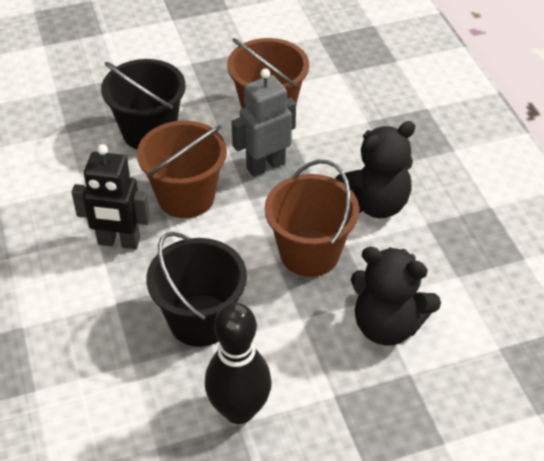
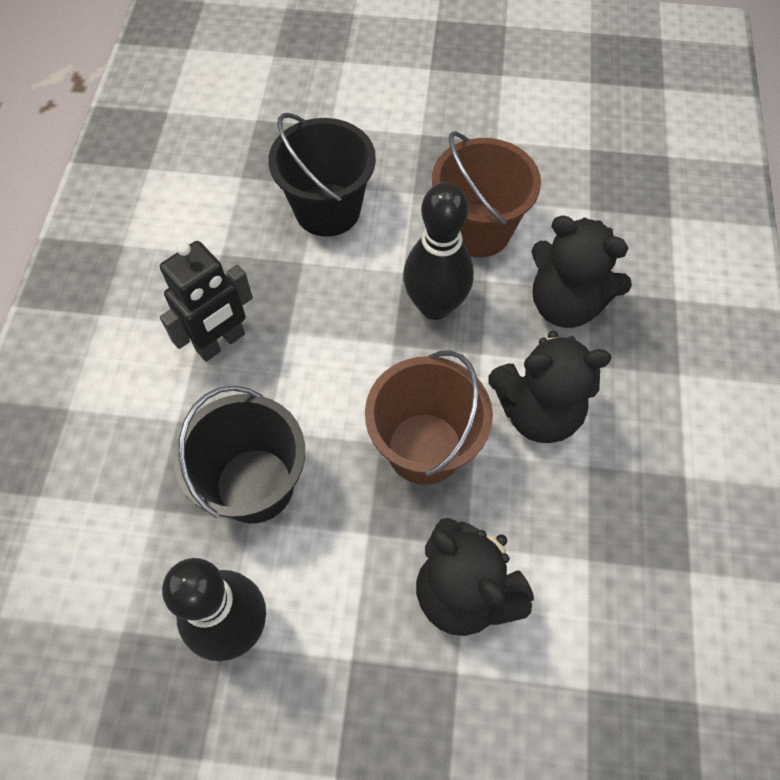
camera: 25 degrees right, 15 degrees up
(119, 242) = (221, 343): black robot -> black robot turned 75 degrees counterclockwise
(186, 197) = (323, 313): brown bucket -> none
(265, 165) = (435, 306): grey robot -> black bowling pin
(355, 134) = (565, 304): none -> black teddy bear

